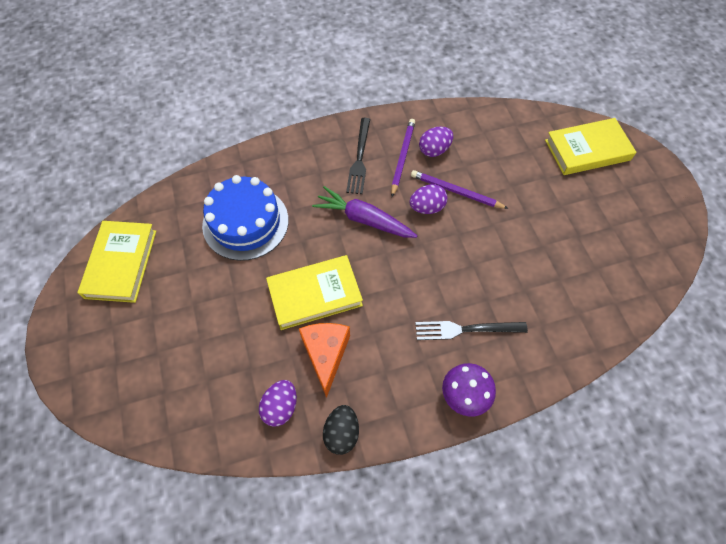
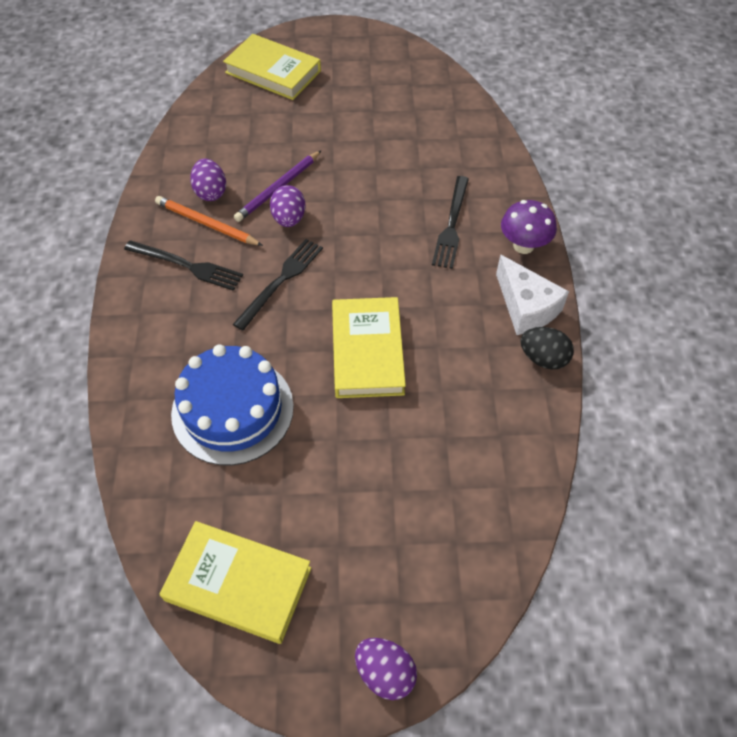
camera: 75 degrees left, 5 degrees down
(280, 407) = (502, 412): purple egg -> purple egg (385, 672)
(326, 354) = (448, 355): orange cheese -> none
(364, 219) = (281, 281): purple carrot -> black fork
(393, 410) = (526, 307): none -> white cheese
(402, 157) = (206, 224): purple pencil -> orange pencil
(587, 150) = (273, 72): yellow book -> yellow book turned 60 degrees counterclockwise

